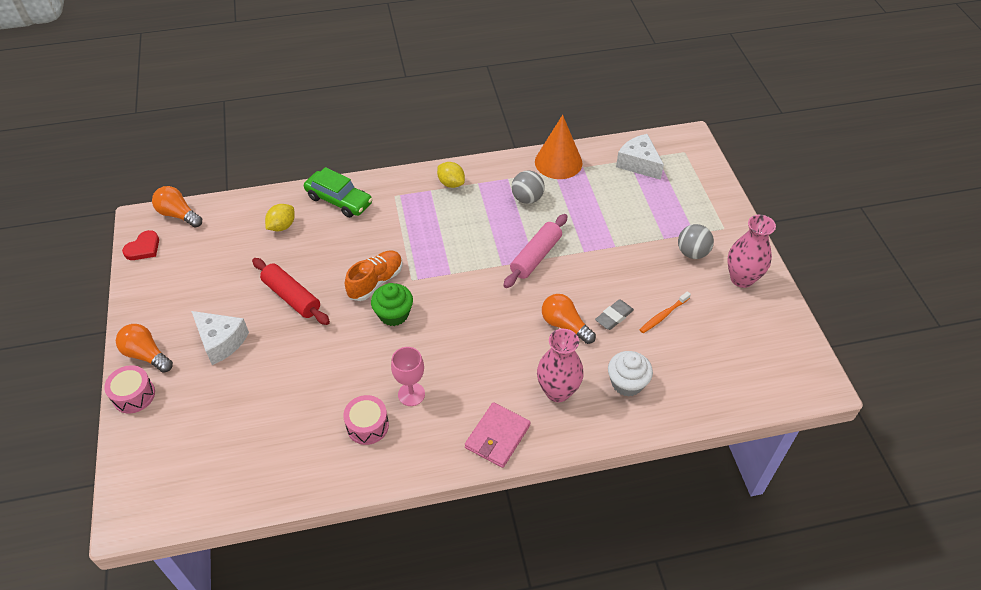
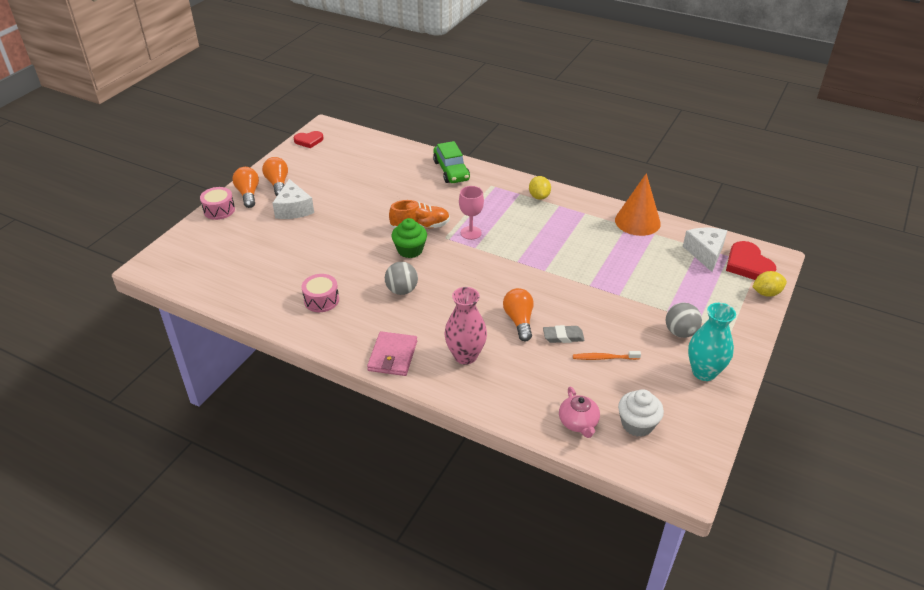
camera: 40 degrees right, 10 degrees down
(178, 215) = (347, 133): orange light bulb -> orange light bulb (278, 184)
(282, 226) = (399, 167): yellow lemon -> yellow lemon (766, 293)
(291, 297) = (360, 208): red rolling pin -> none
(411, 394) = (367, 299): pink goblet -> pink goblet (471, 233)
(497, 436) = (393, 356): pink wallet -> pink wallet turned 60 degrees counterclockwise
(527, 198) = (585, 232): grey ball -> grey ball (402, 290)
(536, 256) = (548, 269): pink rolling pin -> none
(627, 383) = (522, 382): white cupcake -> white cupcake (637, 424)
(678, 156) = (748, 264): none -> red heart
(704, 390) = (578, 423): none -> pink teapot
(741, 278) = (704, 372): pink vase -> turquoise vase

